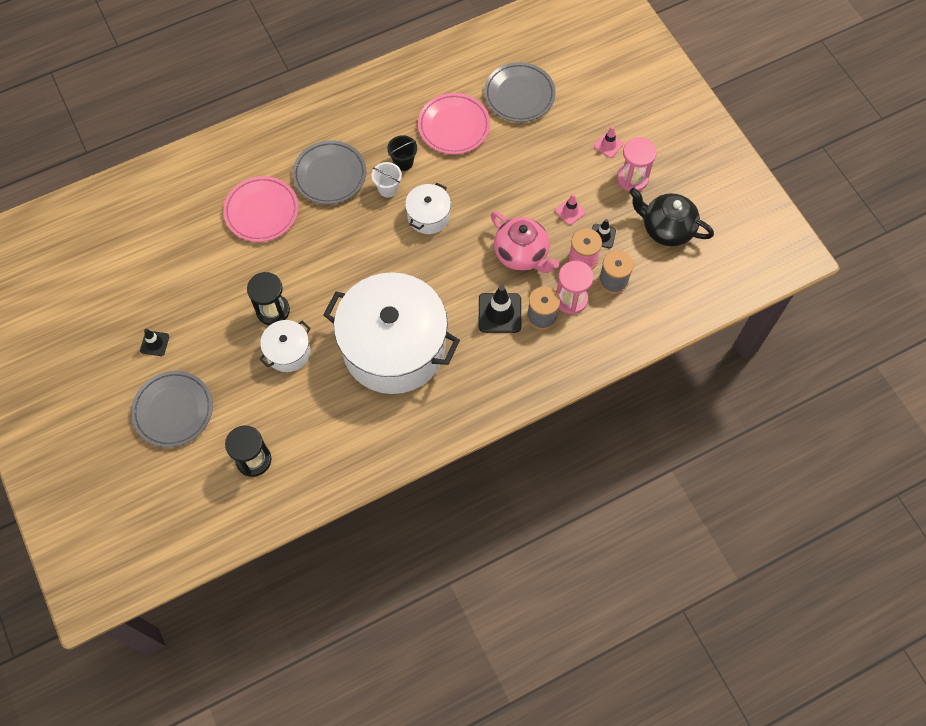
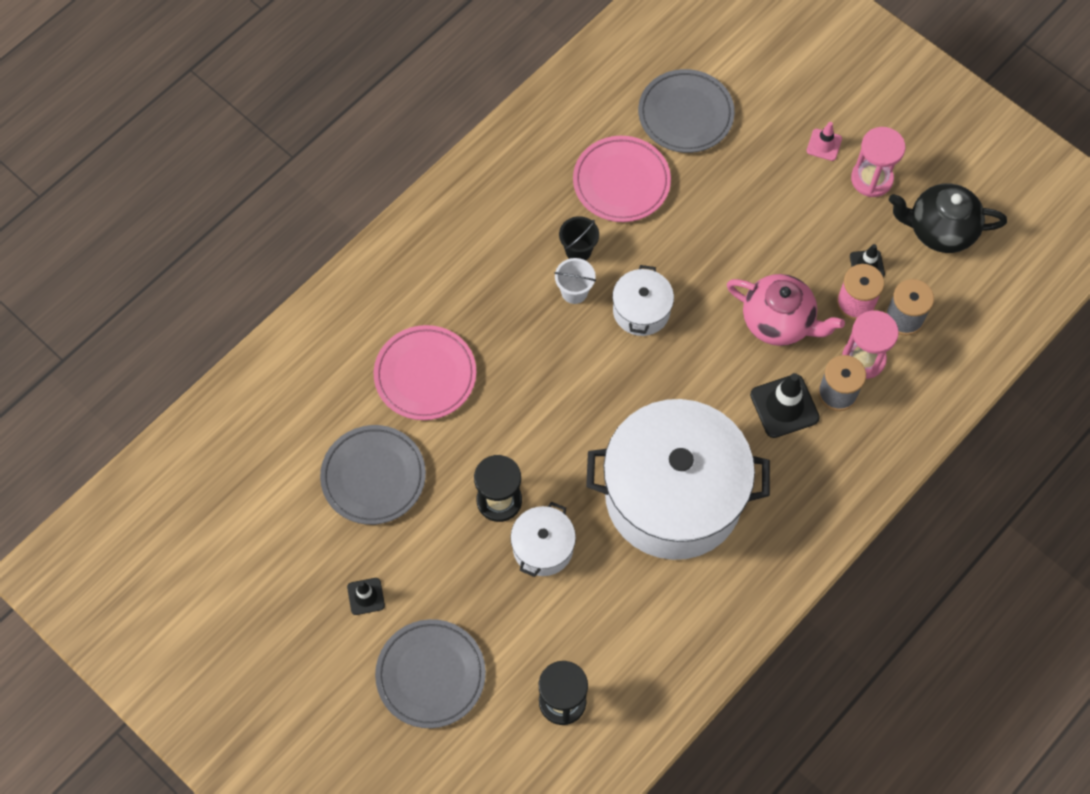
camera: 20 degrees left, 0 degrees up
(330, 175) = (492, 298): grey plate -> grey plate (373, 477)
(570, 211) = (814, 246): pink traffic cone -> none

